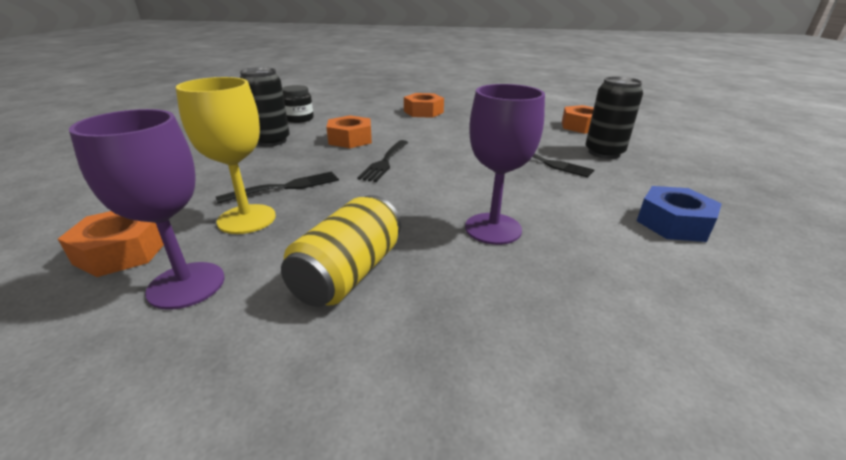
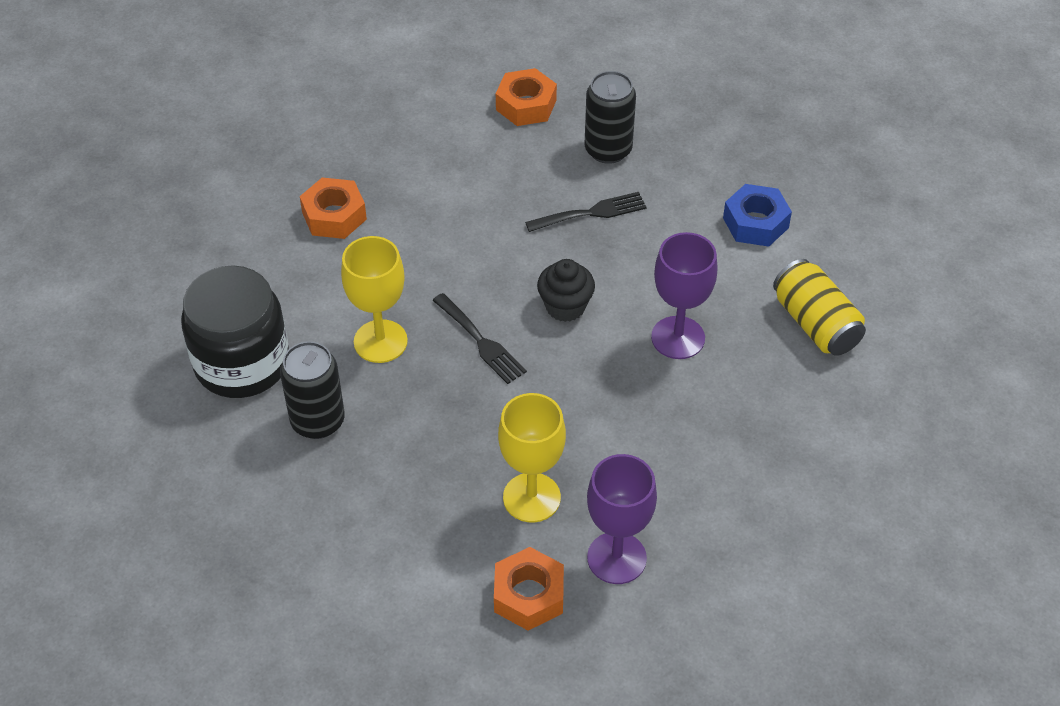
camera: 55 degrees left, 20 degrees up
(286, 187) = (481, 448): black fork -> none
(299, 119) = (242, 363): black jar -> black jar, size x2.01
(348, 273) = (672, 457): yellow can -> yellow can (815, 324)
(350, 139) = (380, 341): orange nut -> yellow goblet
(453, 177) = (565, 306): none -> black cupcake

